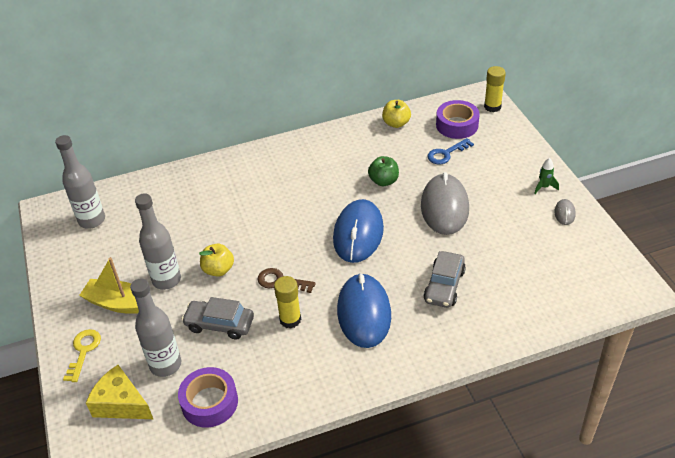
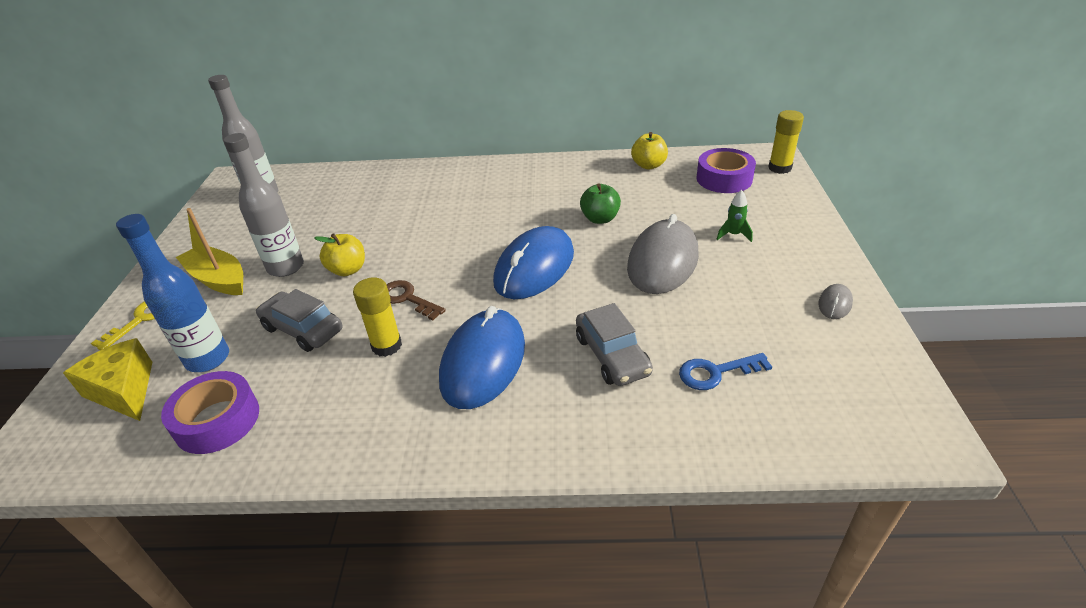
camera: 20 degrees right, 5 degrees down
(165, 365) = (208, 359): grey bottle -> blue bottle
(444, 286) = (612, 355): grey car -> grey car turned 60 degrees counterclockwise
(446, 154) = (695, 205): blue key -> blue key (716, 372)
(544, 187) = (815, 266): green rocket -> green rocket (733, 235)

